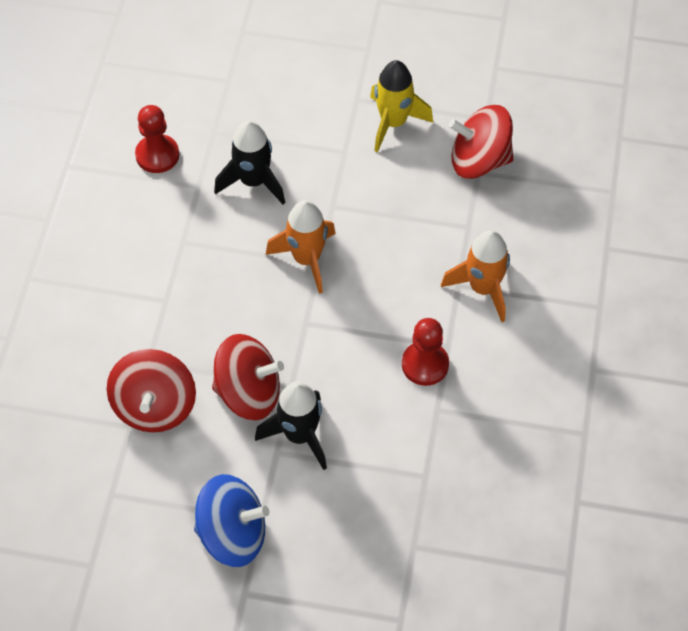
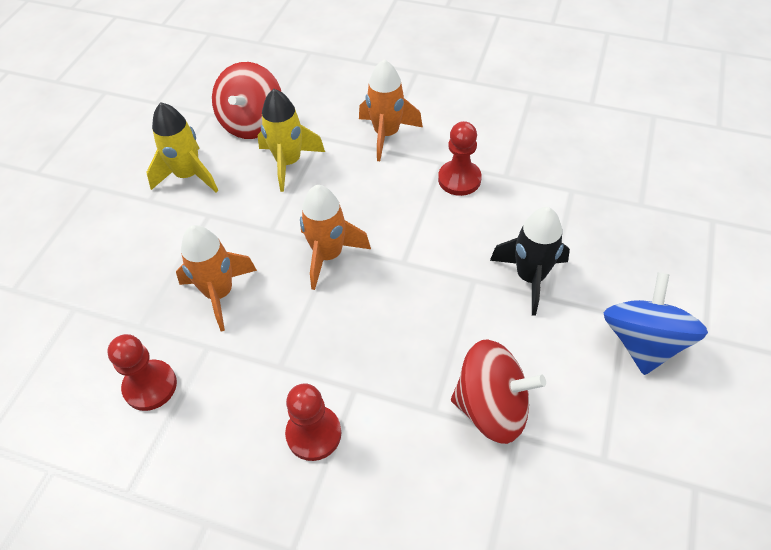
camera: 80 degrees left, 5 degrees down
(122, 277) = (314, 434): none -> red pawn
(248, 393) = (480, 316): red spinning top -> none
(253, 181) = (219, 293): black rocket -> orange rocket
(425, 204) = (289, 163): none -> yellow rocket

